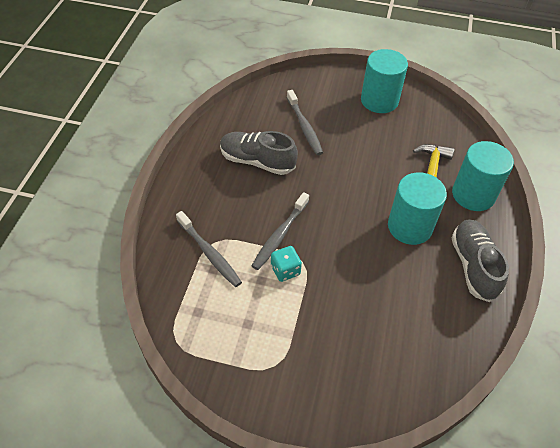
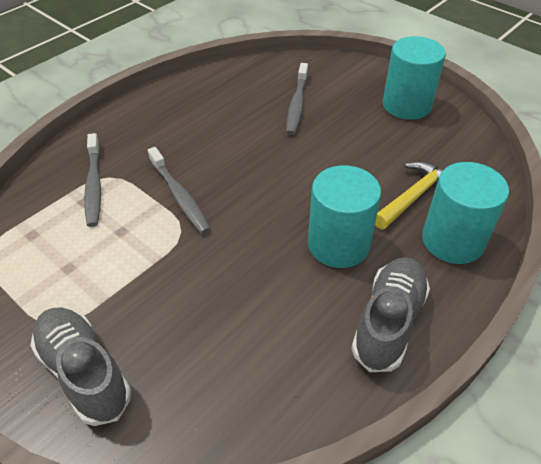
camera: 30 degrees right, 5 degrees down
(257, 161) = (218, 119): grey shoe -> grey shoe (84, 372)
(280, 235) = (179, 196): grey toothbrush -> grey toothbrush turned 90 degrees counterclockwise
(285, 270) = (155, 232): turquoise dice -> none

